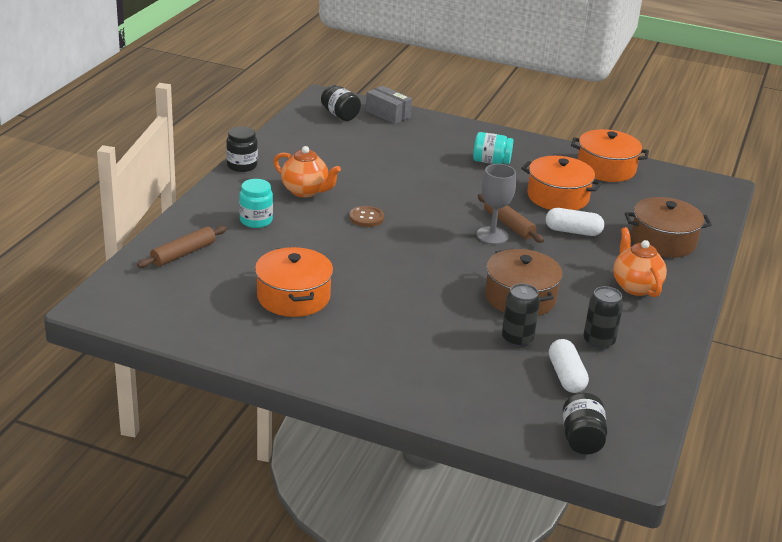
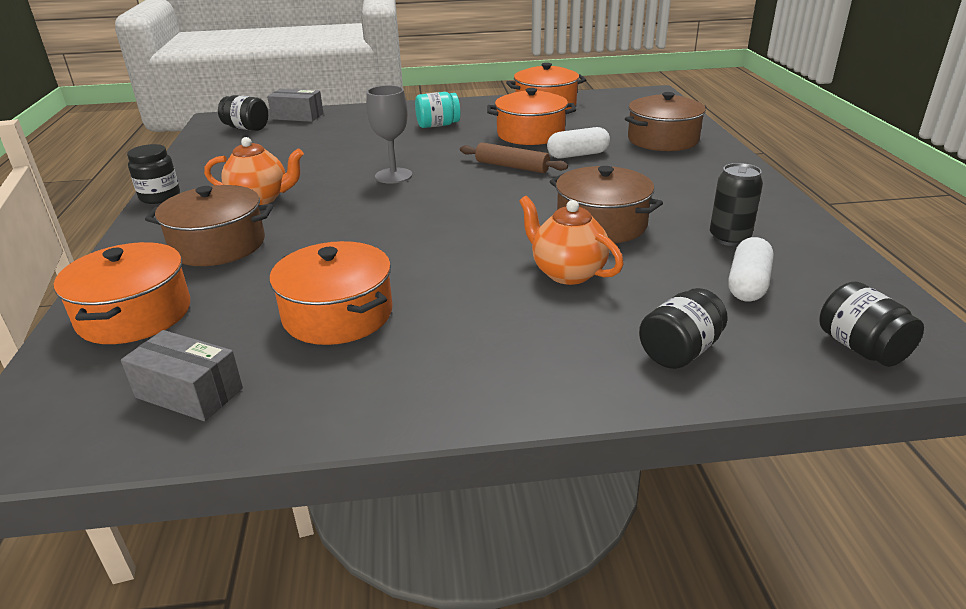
camera: 25 degrees left, 0 degrees up
(183, 253) = (134, 314): brown rolling pin -> orange pot
(187, 312) = (189, 393): none -> grey box
(256, 221) = (218, 245): turquoise jar -> brown pot
(366, 218) = (355, 203): brown button -> none
(468, 396) = (679, 351): none -> black jar
(492, 236) = (507, 180): grey goblet -> grey goblet (393, 176)
(517, 339) = (650, 265): black can -> none
(566, 376) = (747, 284): white capsule -> white capsule turned 60 degrees clockwise
(635, 286) = (691, 180): orange teapot -> orange teapot (567, 273)

